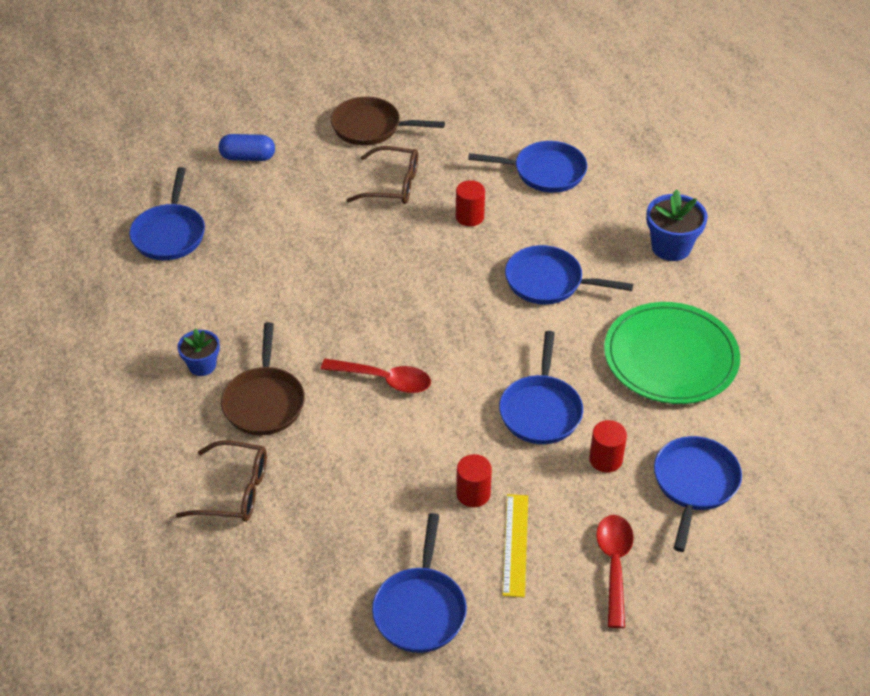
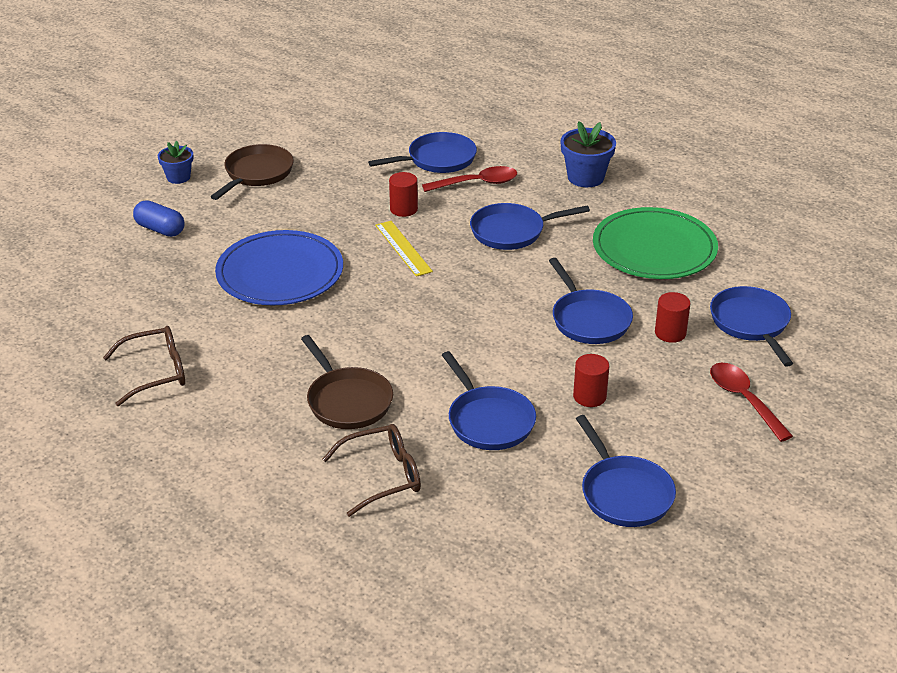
camera: 30 degrees left, 10 degrees down
(170, 233) = (137, 309): blue pan -> blue pan (488, 420)
(202, 365) = (263, 396): blue flower pot -> blue flower pot (178, 177)
(248, 157) = (160, 229): blue capsule -> blue capsule turned 60 degrees clockwise
(310, 243) = (280, 273): none -> blue plate
(371, 127) = (256, 174): brown pan -> brown pan turned 135 degrees clockwise
(384, 380) = (439, 346): red spoon -> red spoon (477, 183)
(393, 185) = (315, 208): brown glasses -> brown glasses (156, 372)
(515, 544) = (656, 417): yellow ruler -> yellow ruler (403, 248)

